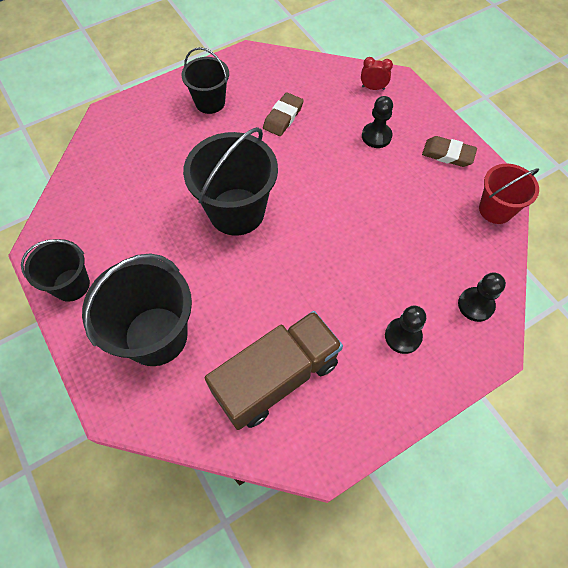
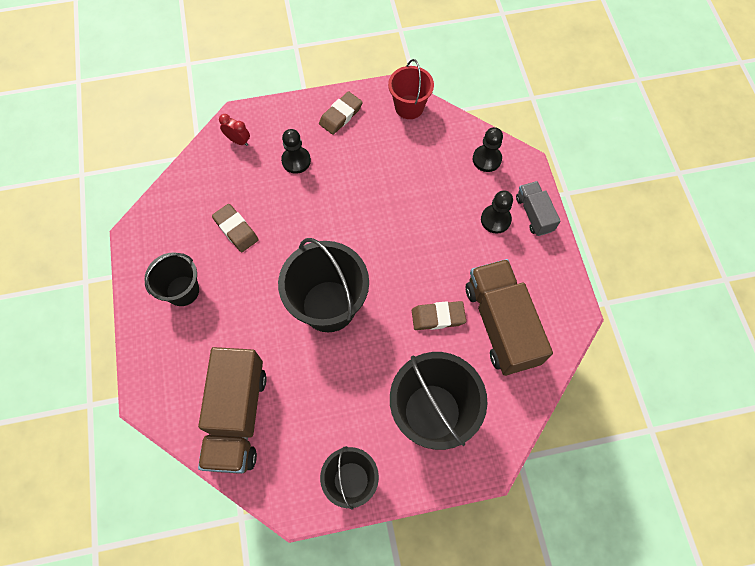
camera: 70 degrees left, 5 degrees up
(109, 178) = (237, 416): none -> brown truck
(261, 311) = (438, 317): none -> brown eraser
(373, 88) = (238, 141): red clock -> red clock turned 90 degrees clockwise
(431, 377) = (534, 214): none -> grey truck

